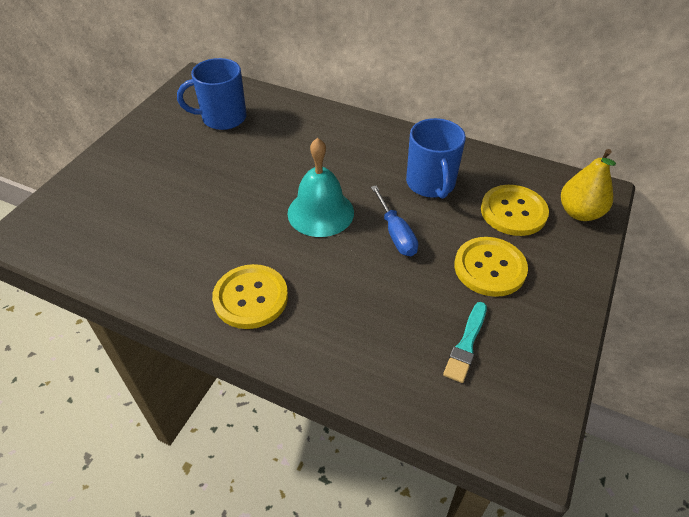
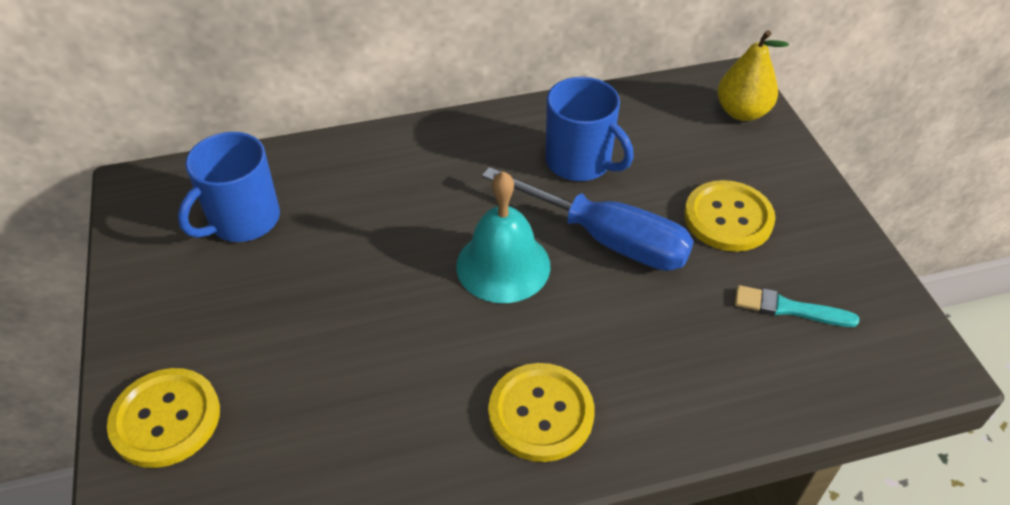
camera: 40 degrees left, 0 degrees up
(395, 233) = (606, 239): blue screwdriver -> blue screwdriver, size x1.71
(466, 344) = (789, 308): turquoise brush -> turquoise brush turned 120 degrees clockwise
(513, 212) = (687, 146): yellow button -> yellow button (166, 419)

